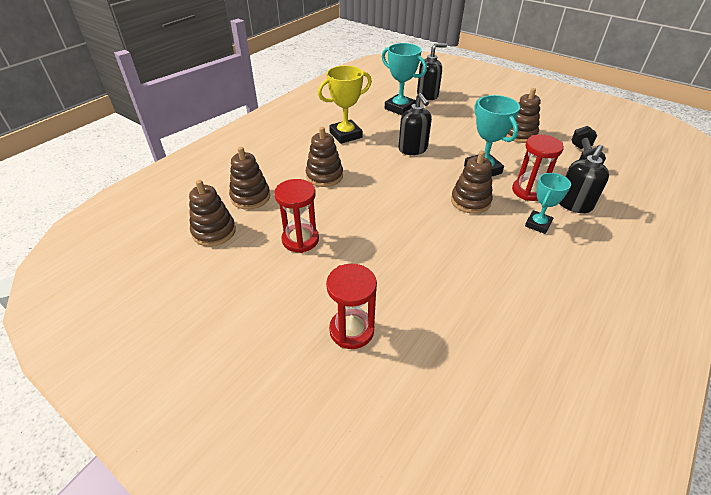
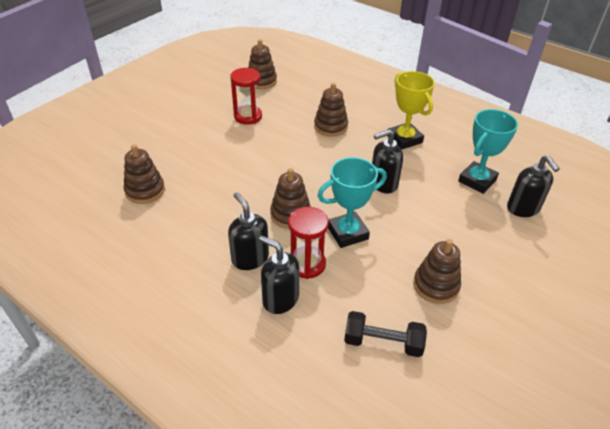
camera: 90 degrees right, 0 degrees up
(250, 197) = (300, 92): brown stacking toy -> brown stacking toy (145, 191)
(351, 330) = (157, 138): red hourglass -> none
(538, 224) = (250, 258): turquoise trophy -> black soap dispenser

